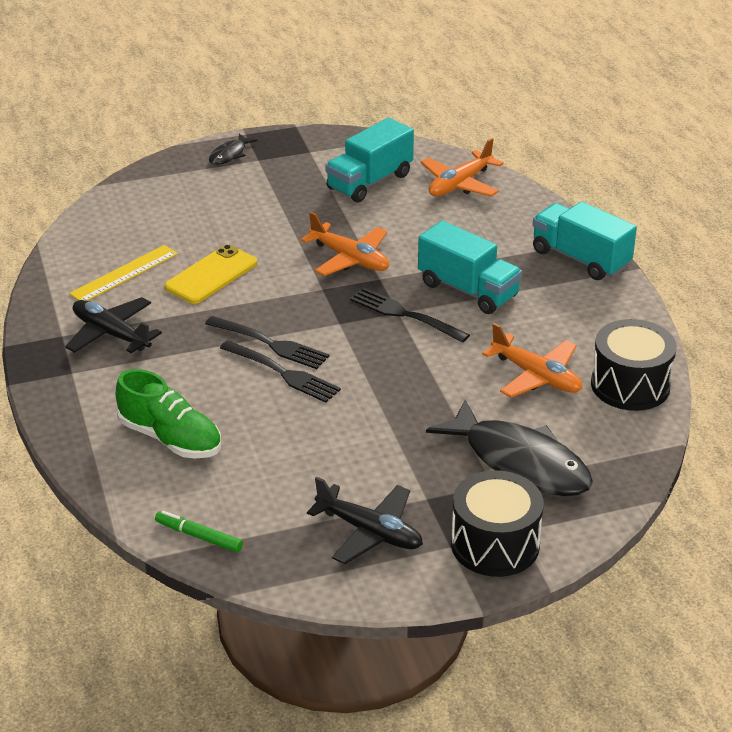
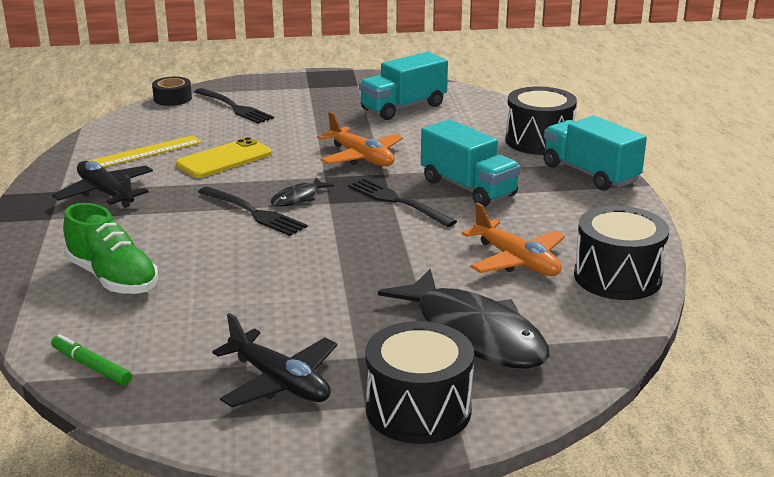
camera: 10 degrees right, 10 degrees down
(117, 191) = (172, 98): none -> black tape
(229, 154) = (285, 82): black fish -> black fish (298, 198)
(282, 373) = (254, 236): black fork -> black fork (234, 107)
(460, 184) = (487, 114): orange plane -> none
(521, 218) = (539, 141): none -> black drum

